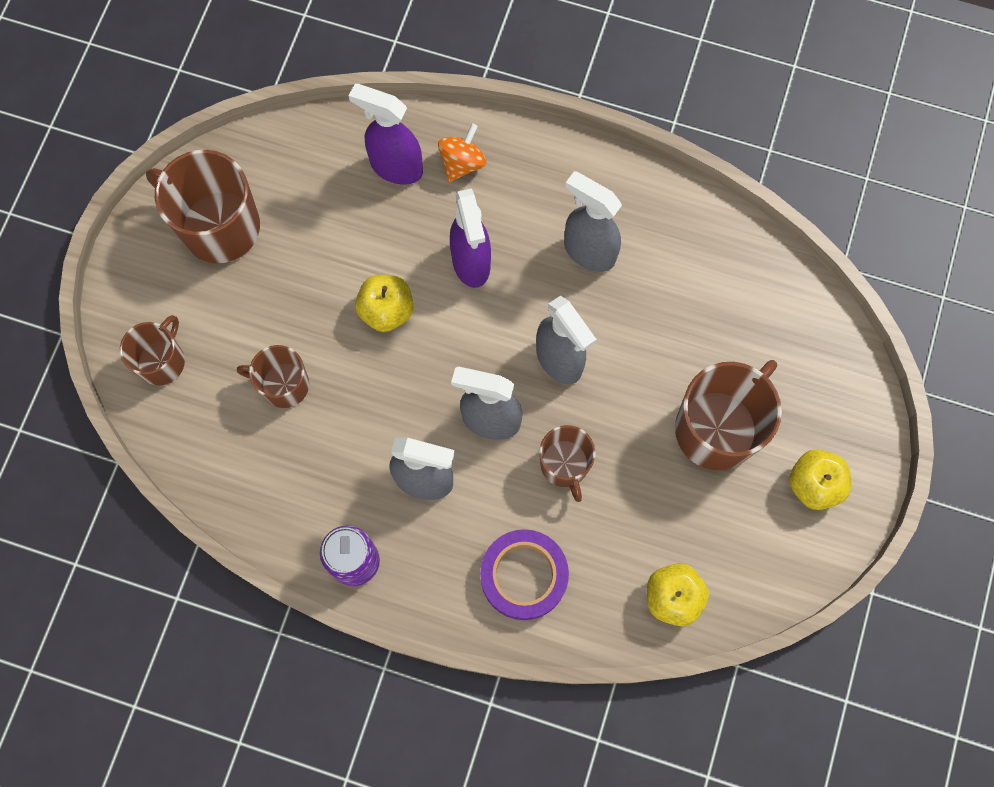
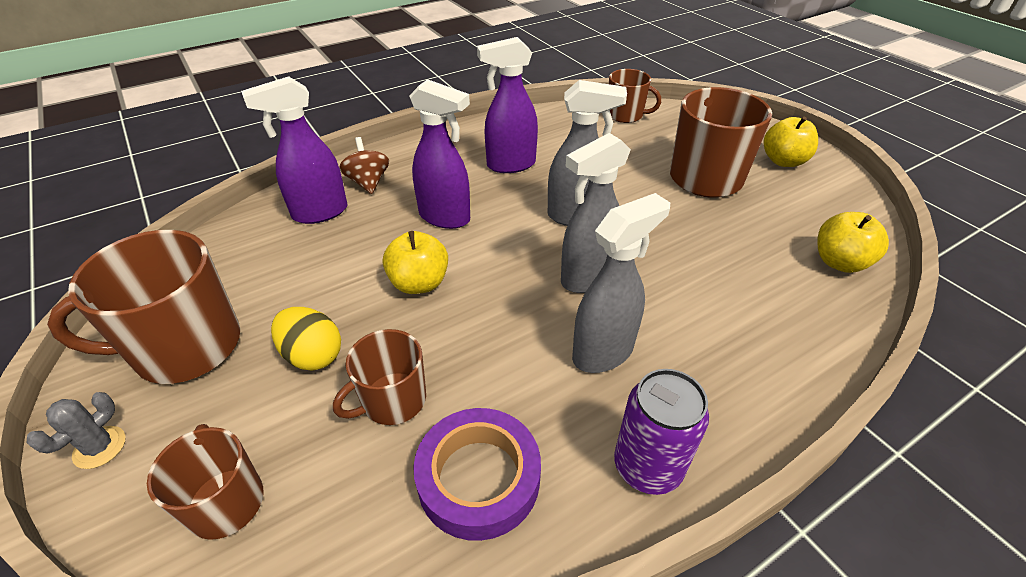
camera: 50 degrees left, 30 degrees down
(133, 263) = (100, 447): none -> grey cactus
(275, 306) = (313, 355): none -> yellow egg
(462, 163) = (368, 182): orange spinning top -> brown spinning top
(524, 576) = (760, 339): purple tape -> purple tape (478, 478)
(565, 465) = (668, 258): brown mug -> brown mug (625, 115)
(588, 252) = (510, 165): grey spray bottle -> purple spray bottle

